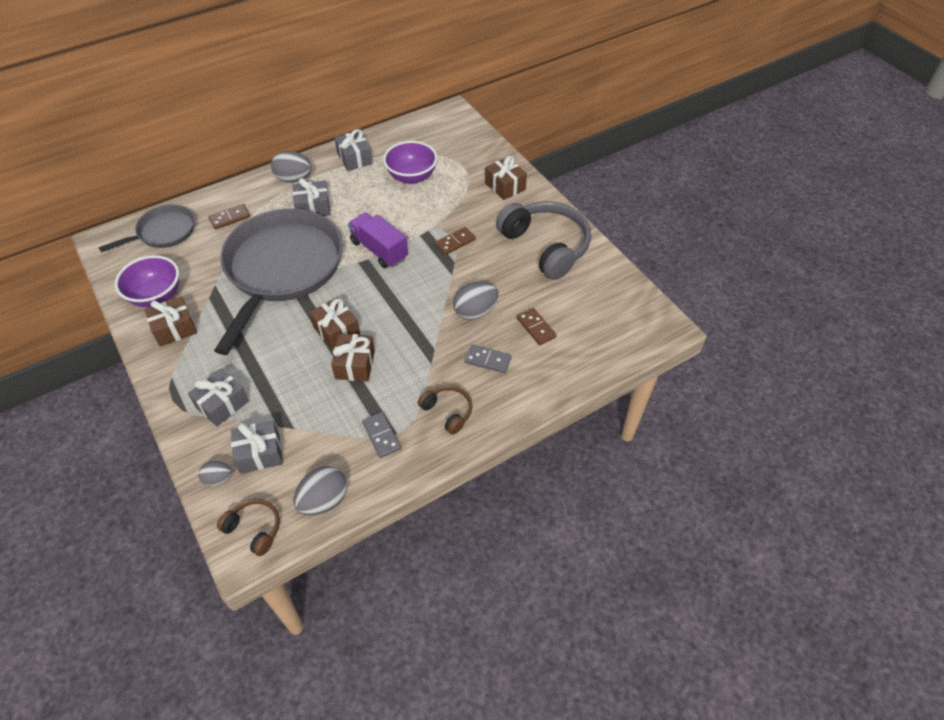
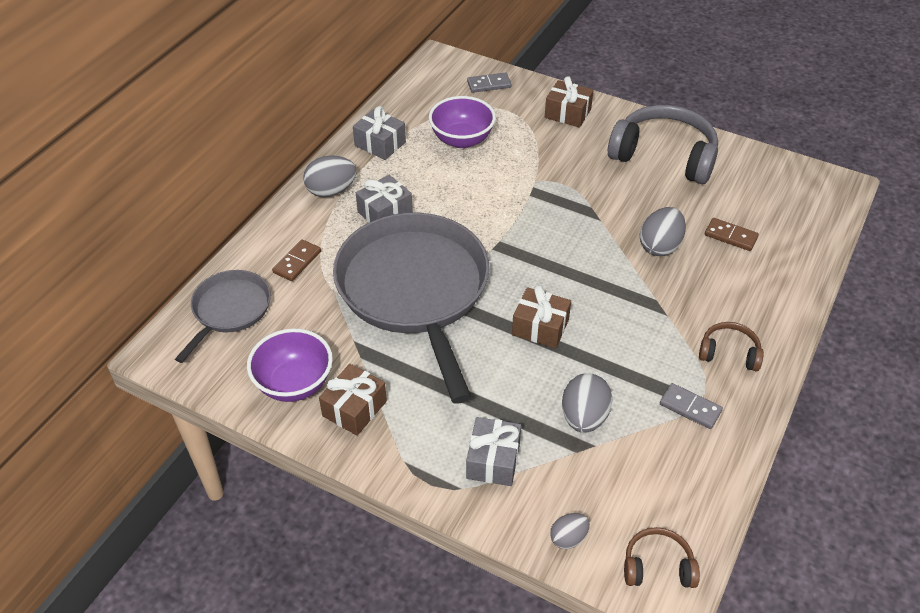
camera: 30 degrees left, 5 degrees down
(260, 453) = (585, 489): grey gift -> none
(324, 500) = (698, 499): grey egg -> grey egg (584, 417)
(355, 364) = (593, 352): brown gift -> none
(379, 250) = (502, 227): purple truck -> none
(455, 242) = (573, 187): brown domino -> none
(487, 360) = (717, 287): grey domino -> grey domino (489, 84)

